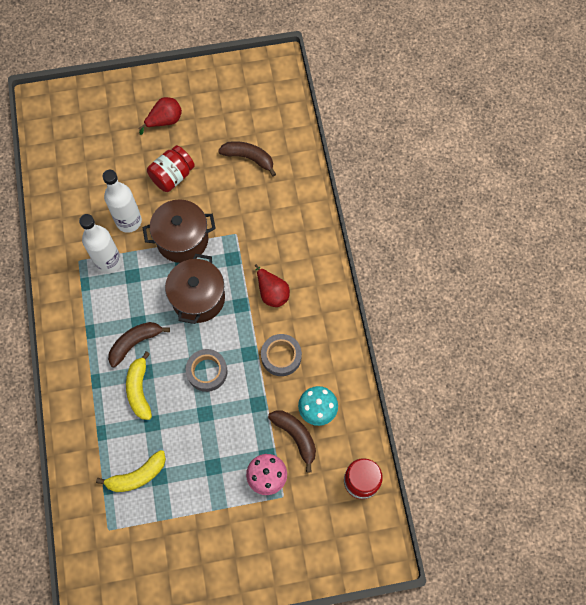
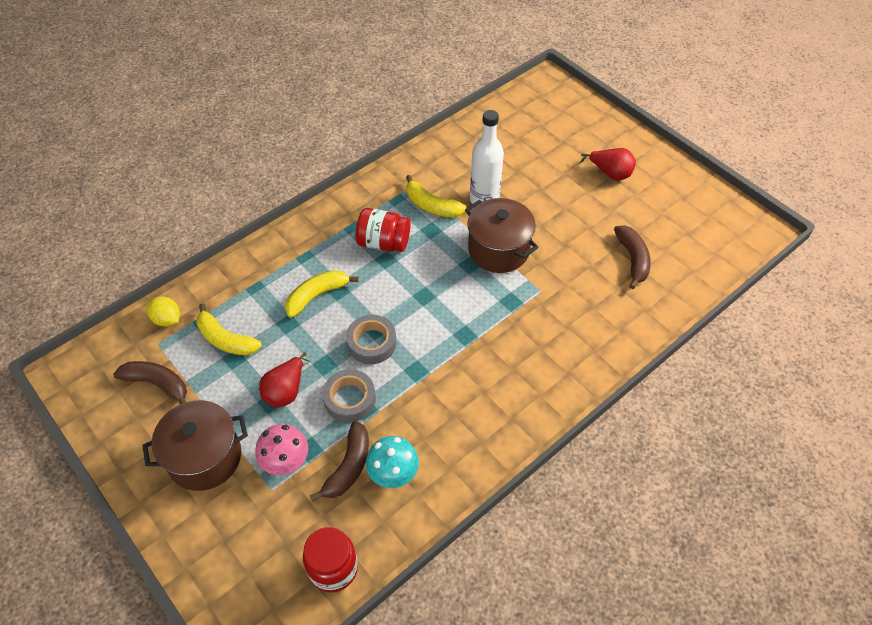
camera: 60 degrees right, 15 degrees down
(89, 513) = (167, 319): none -> yellow lemon
(108, 262) = (431, 205): white bottle -> yellow banana
(135, 343) = (363, 267): brown banana -> brown banana (157, 384)
(172, 176) = (558, 208): red jar -> red jar (383, 243)
(198, 298) = (446, 294): brown pot -> brown pot (205, 457)
(272, 292) = (499, 357): red pear -> red pear (286, 391)
(281, 356) = (433, 403): grey tape -> grey tape (350, 399)

